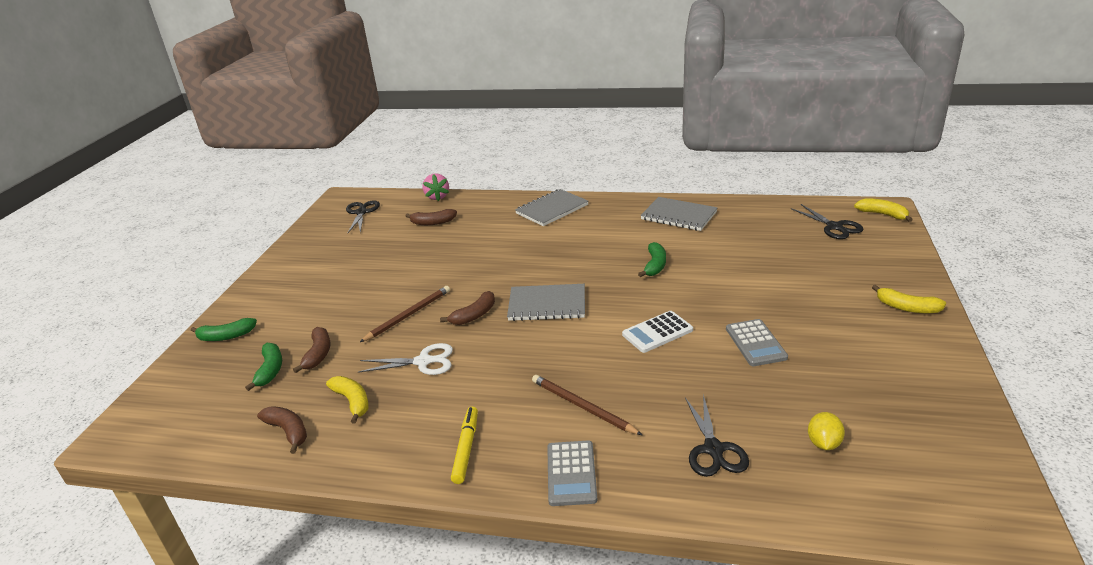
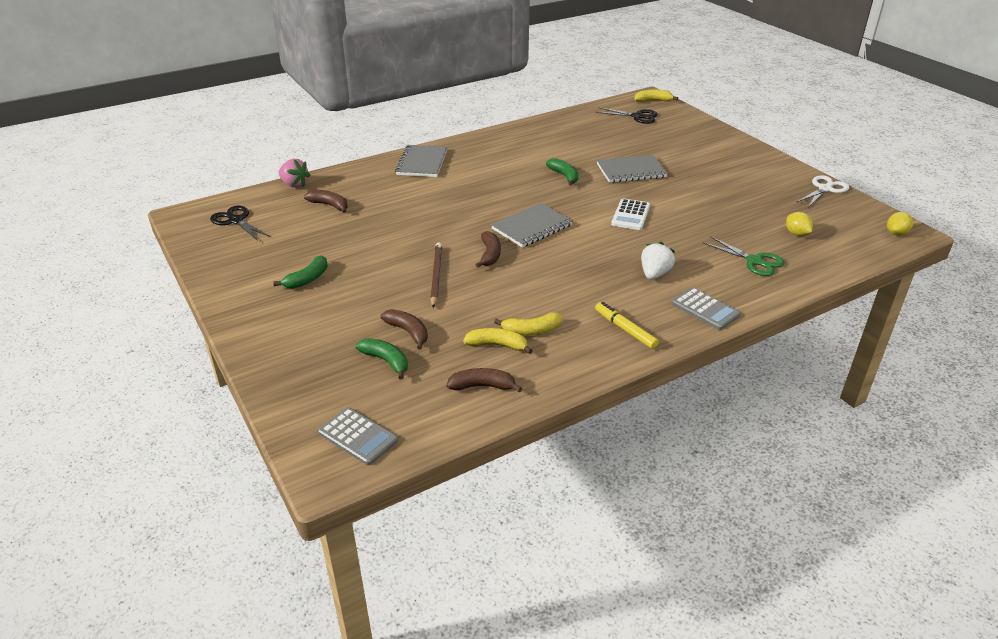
camera: 45 degrees left, 5 degrees up
(226, 336) = (289, 361): green banana -> green banana (307, 279)
(423, 362) = (505, 298): white scissors -> white scissors (825, 189)
(433, 222) = (329, 205): brown banana -> brown banana turned 105 degrees counterclockwise
(582, 406) = (654, 274): brown pencil -> white strawberry
(678, 216) = (528, 139): grey notebook -> grey notebook (631, 171)
(713, 449) = (754, 261): black scissors -> green scissors
(755, 343) = (693, 199): grey calculator -> grey calculator (358, 436)
(907, 307) = (738, 150): yellow banana -> yellow banana (531, 331)
(986, 517) = (896, 233): none -> yellow lemon

